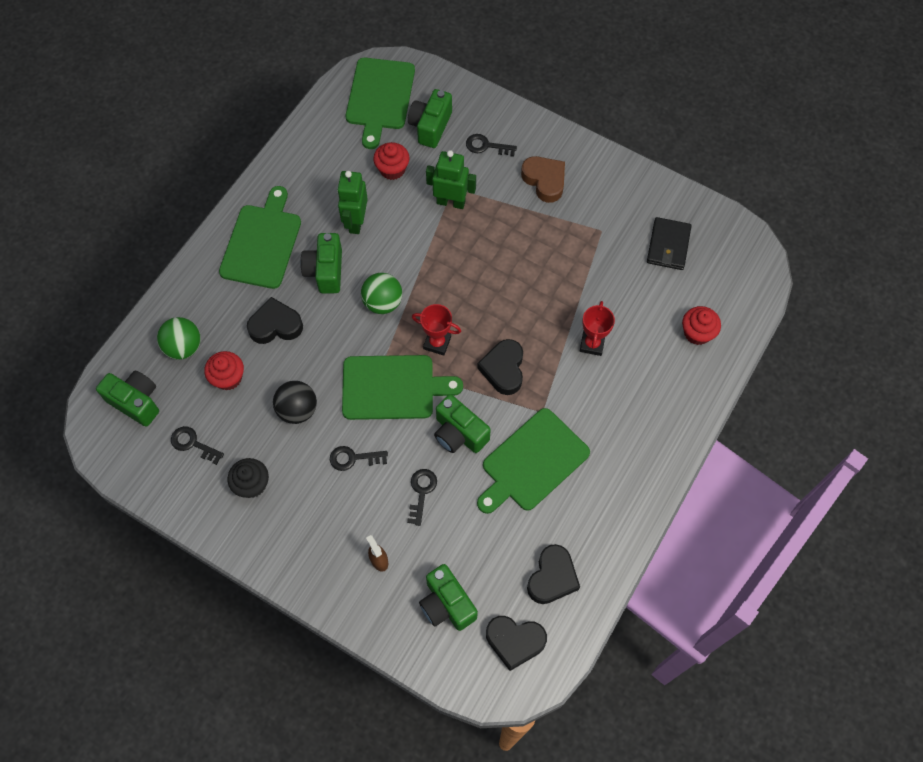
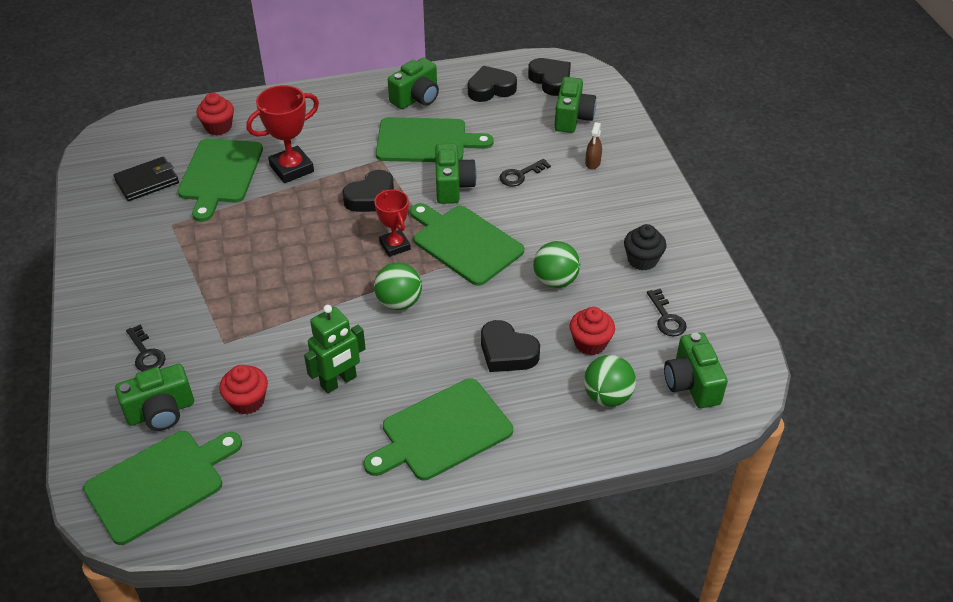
camera: 135 degrees left, 20 degrees down
(297, 410) = (555, 280): black ball -> green ball
(325, 271) = (415, 362): green camera -> green camera (416, 98)
(353, 458) = (546, 223): black key -> none
(451, 202) = (242, 333): green robot -> none
(544, 181) = (150, 289): brown heart -> none
(592, 344) = (291, 168): red trophy -> red trophy, size x1.50
(632, 294) = (220, 174): none -> green cutting board

